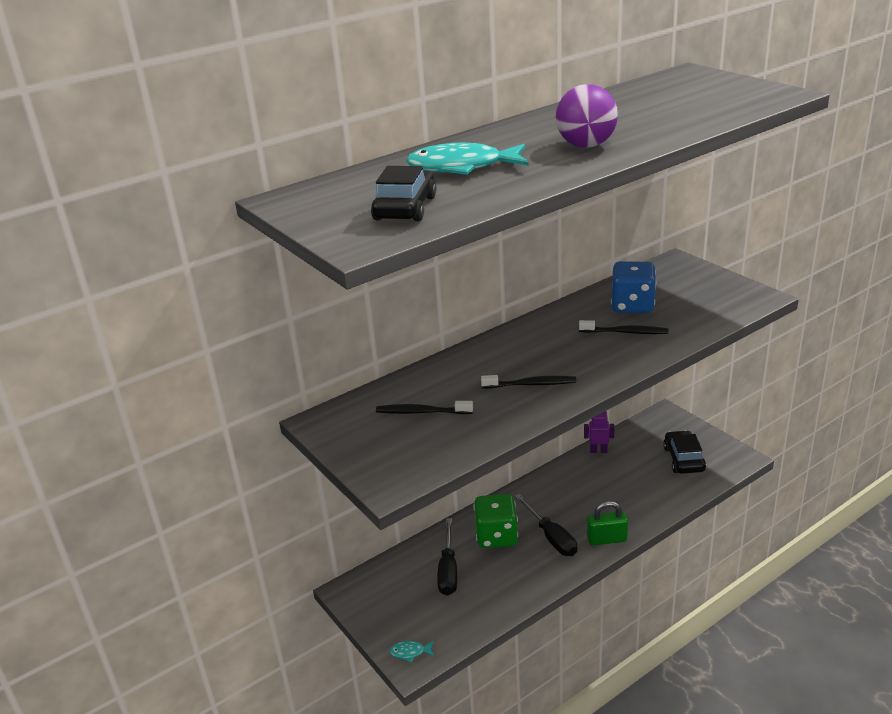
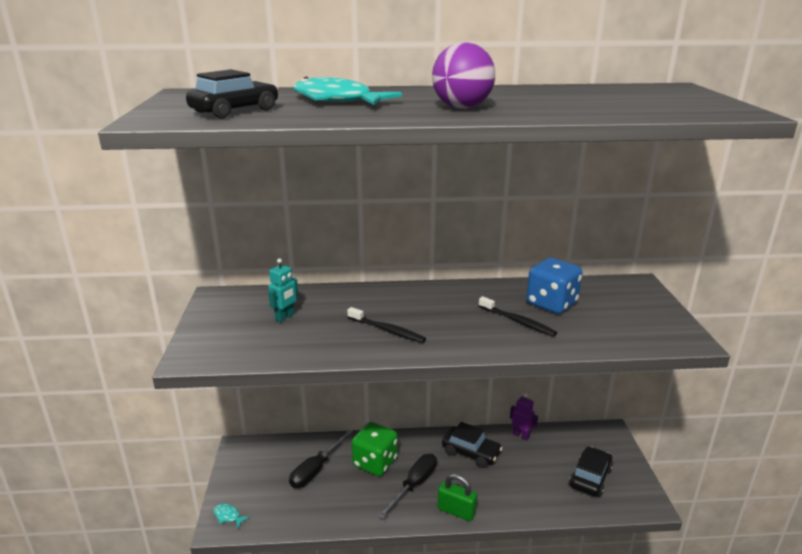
camera: 30 degrees right, 5 degrees down
(421, 412) = (285, 317): black toothbrush -> turquoise robot
(551, 537) = (414, 485): black screwdriver -> black screwdriver turned 150 degrees counterclockwise
(571, 486) = (471, 452): none -> black car

